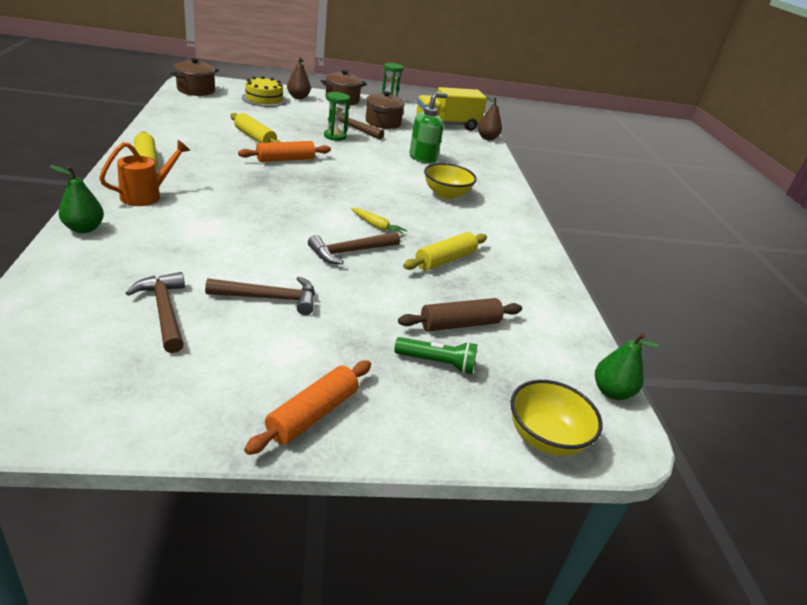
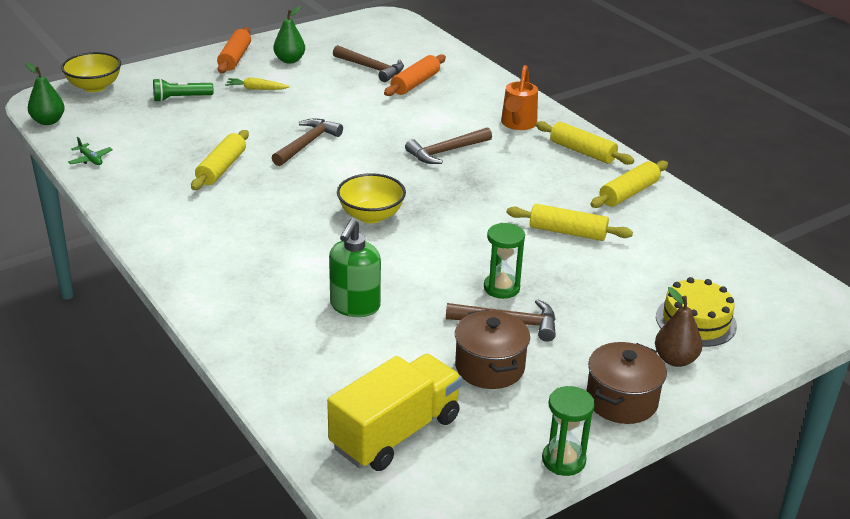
camera: 155 degrees right, 0 degrees up
(84, 228) = (501, 88): green pear -> green pear (289, 60)
(176, 136) = (629, 193): none -> yellow rolling pin
(196, 90) = (782, 285): brown pot -> none
(269, 298) = (323, 94): brown hammer -> brown hammer (446, 152)
(285, 159) = (491, 216): orange rolling pin -> orange rolling pin (415, 83)
(377, 226) = (309, 176): yellow carrot -> yellow carrot (256, 89)
(446, 194) = (275, 251): yellow bowl -> yellow bowl (371, 215)
(459, 324) = (178, 124): brown rolling pin -> none
(487, 138) = (300, 432): brown pear -> none
(565, 317) = (90, 159): none -> green plane

